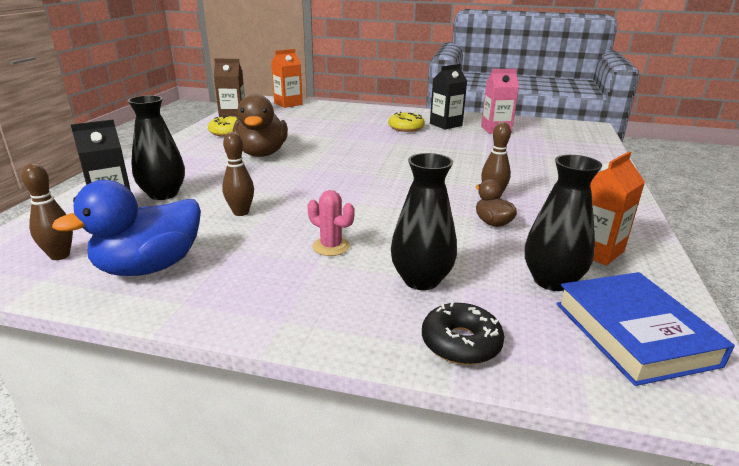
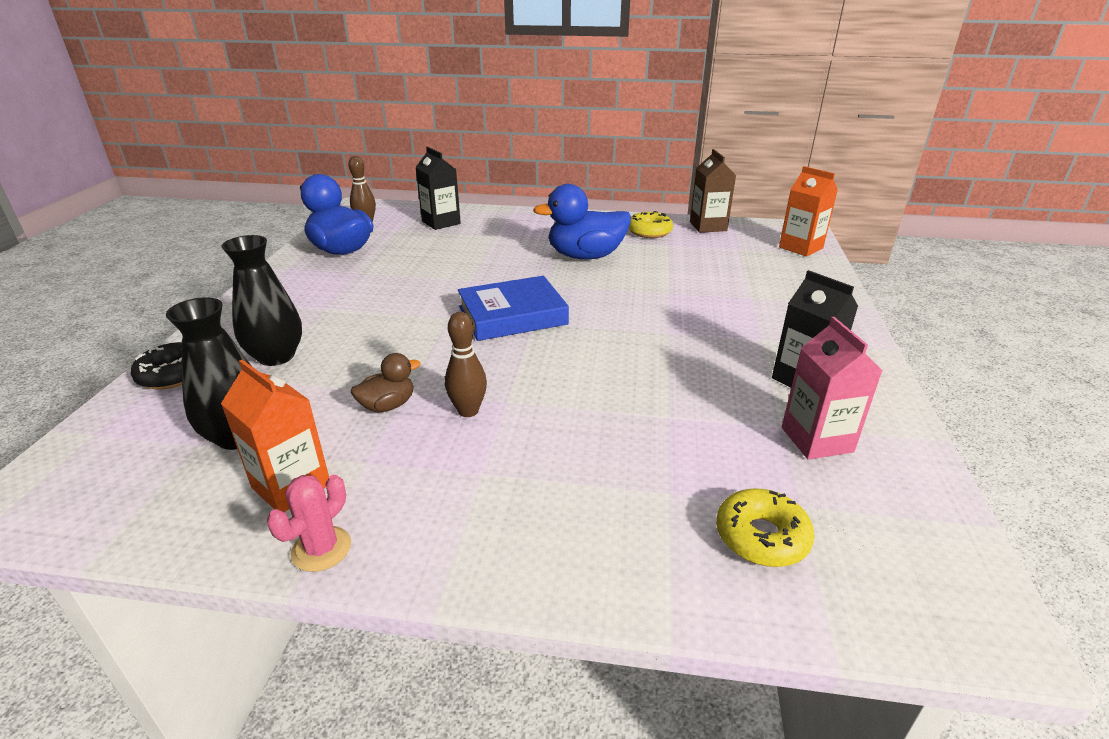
camera: 85 degrees right, 5 degrees up
(163, 194) = (469, 233): black vase -> none
(241, 212) = (429, 266): brown bowling pin -> none
(262, 153) = (585, 256): brown duck -> blue duck
(331, 246) = (353, 311): pink cactus -> pink cactus (321, 549)
(406, 128) = (752, 340): yellow donut -> yellow donut (761, 537)
(633, 333) = (118, 479): blue book -> blue book (512, 315)

